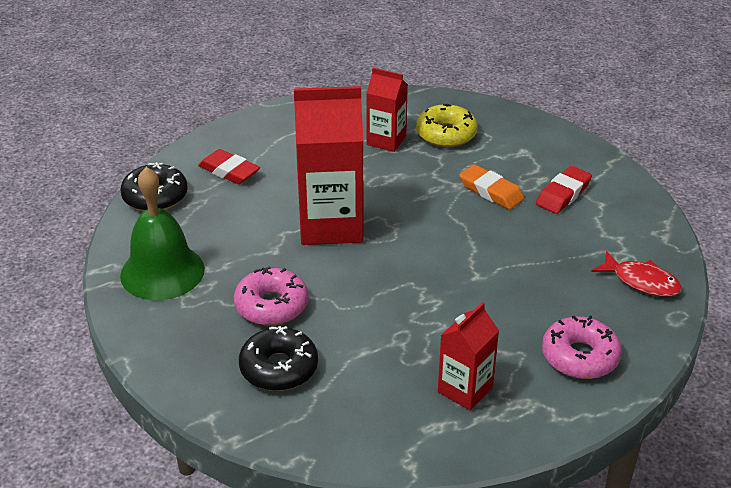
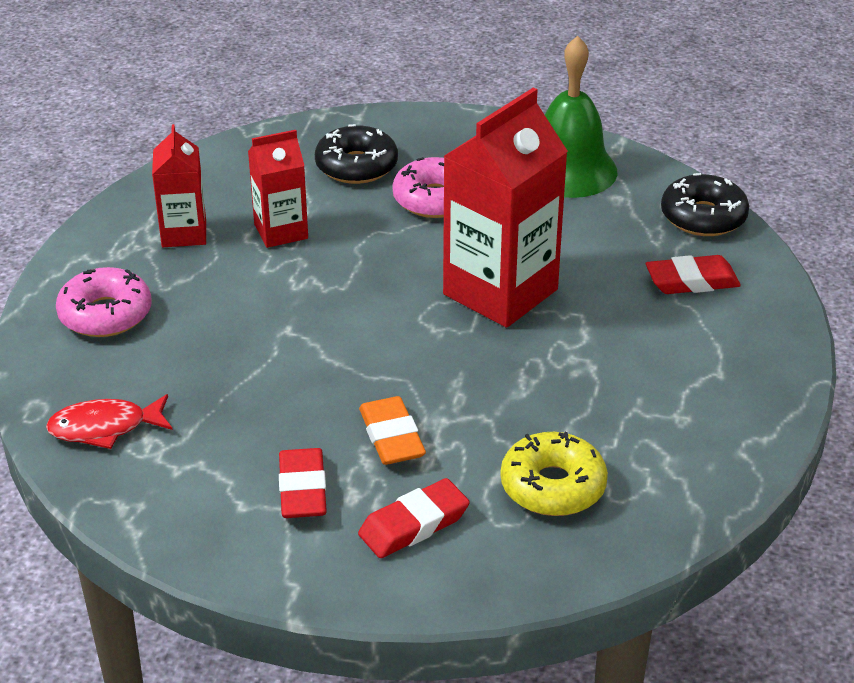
camera: 135 degrees right, 0 degrees up
(386, 140) = (606, 427): red carton -> red carton (281, 231)
(491, 191) = (391, 437): orange eraser -> orange eraser turned 75 degrees clockwise
(528, 154) = (414, 525): none -> red eraser

